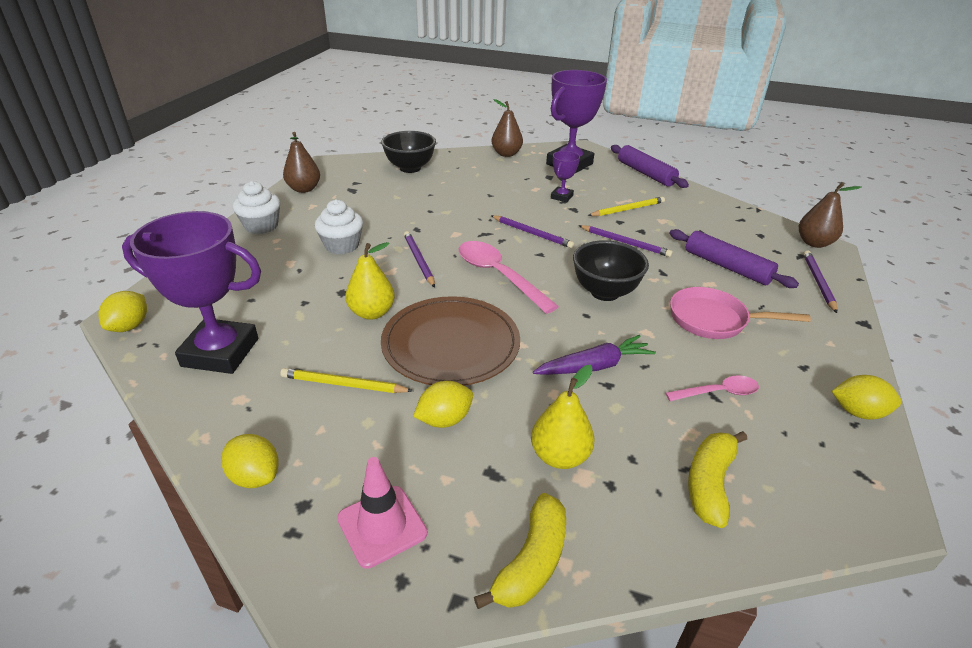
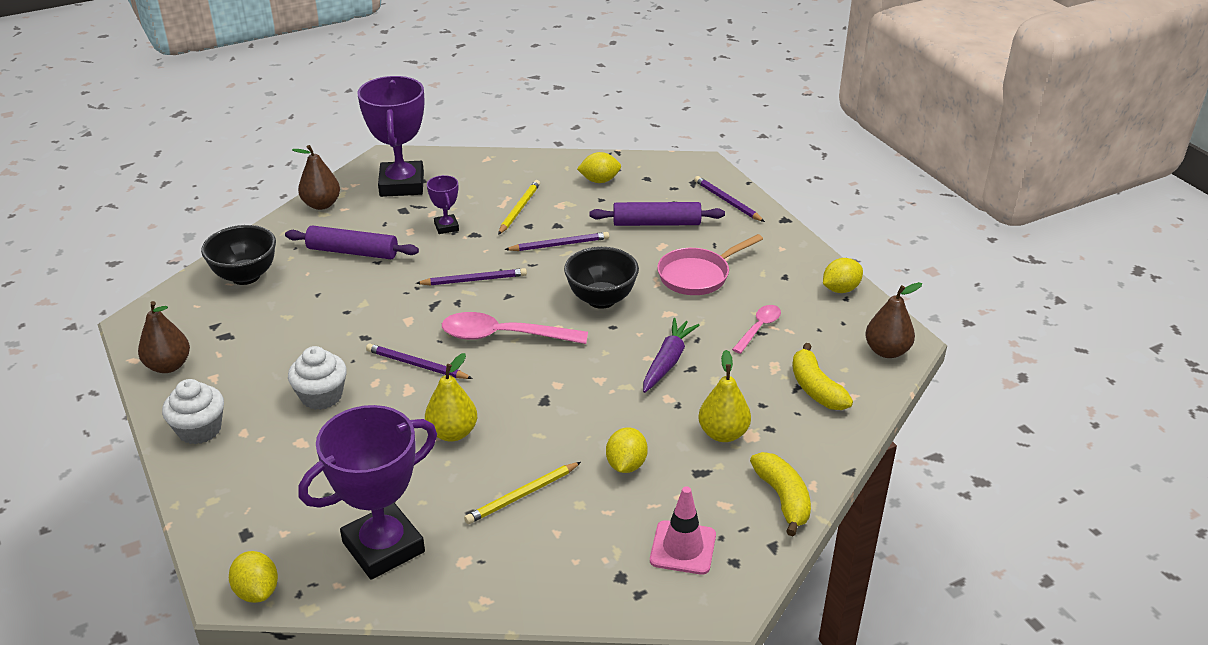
camera: 45 degrees left, 0 degrees up
(255, 476) = (563, 589): yellow lemon -> yellow lemon (599, 180)
(451, 344) = (552, 414): brown plate -> none
(645, 173) = (485, 159): purple rolling pin -> purple rolling pin (353, 252)
(814, 243) = (689, 165): brown pear -> brown pear (887, 351)

